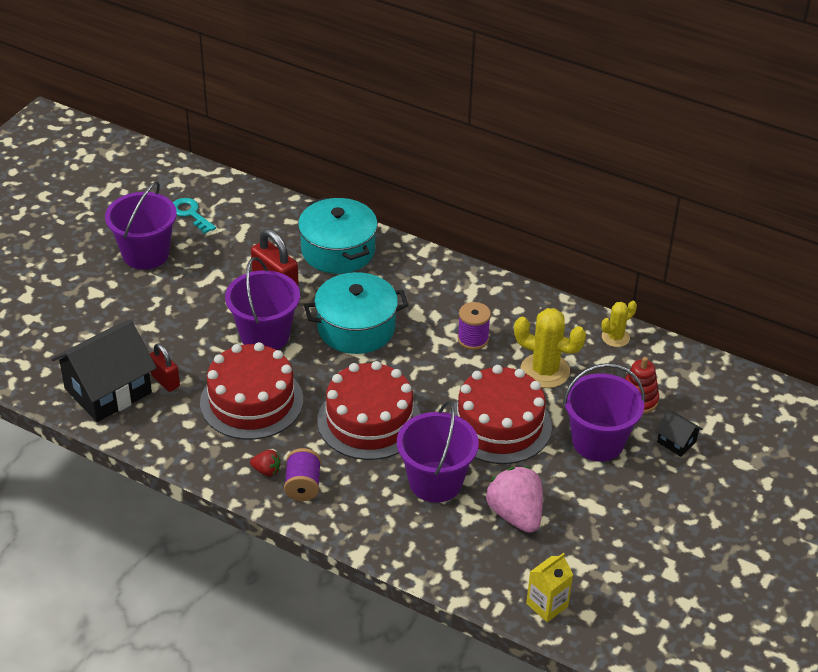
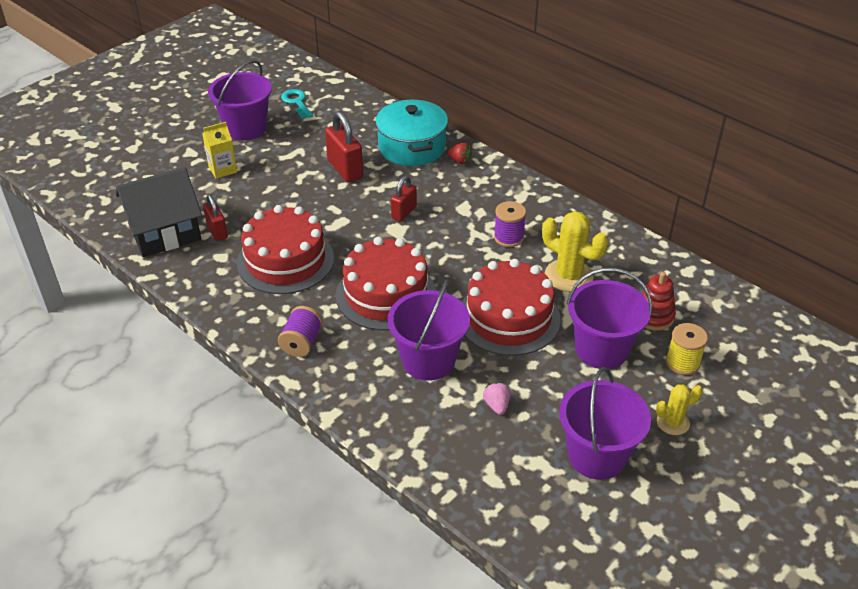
camera: 15 degrees right, 0 degrees up
(265, 335) = (320, 207): purple bucket -> purple bucket (596, 455)
(266, 470) = (274, 323): red strawberry -> red strawberry (460, 161)
(356, 328) = (404, 212): turquoise pot -> red padlock
(515, 515) = (496, 405): pink strawberry -> pink strawberry, size x0.47
(547, 605) = (500, 502): yellow carton -> yellow carton (222, 169)
(615, 337) = (647, 256): yellow cactus -> yellow cactus (673, 422)
(676, 442) = (682, 362): black house -> yellow spool

